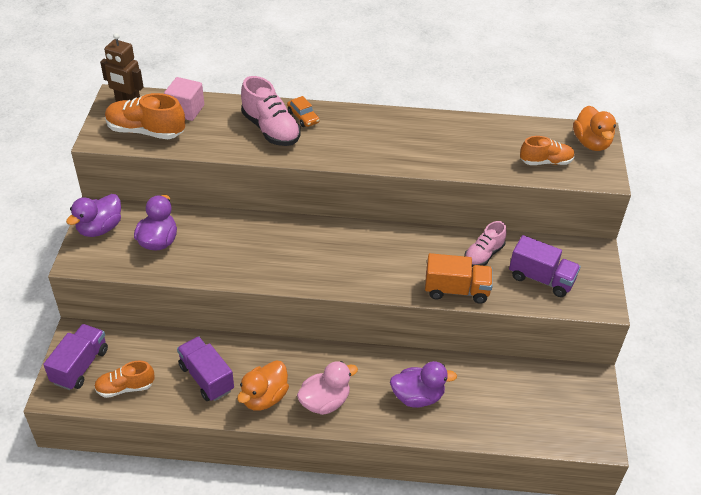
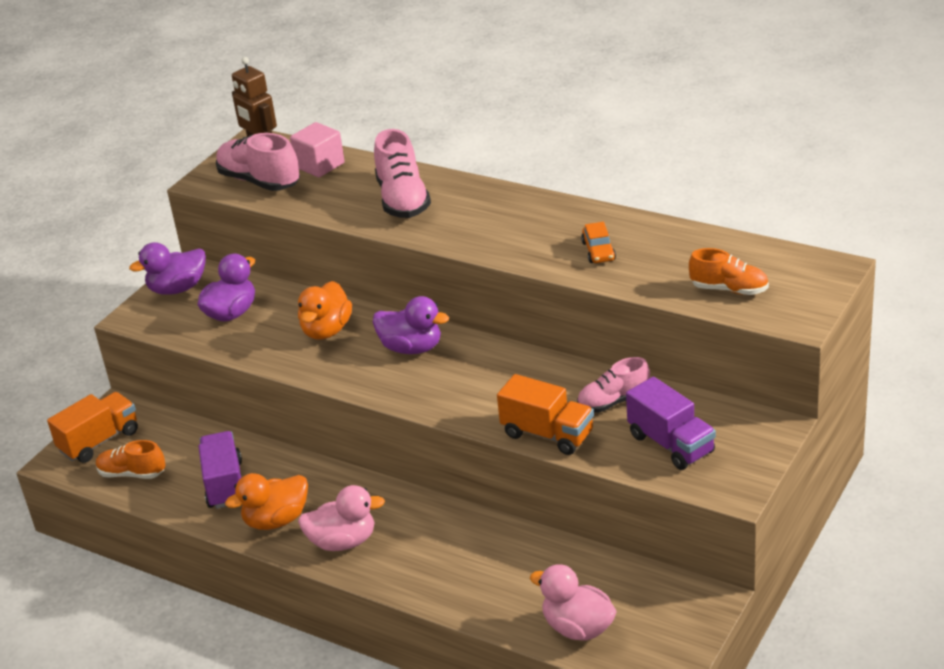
camera: 30 degrees right, 10 degrees down
(80, 366) = (99, 441): purple truck -> orange truck
(146, 131) = (259, 181): orange shoe -> pink shoe
(303, 117) = (451, 192): orange car -> orange car (598, 251)
(417, 397) = (459, 564): purple duck -> purple duck (411, 348)
(525, 424) = (578, 628): none -> pink duck
(591, 143) = (813, 277): orange duck -> orange duck (326, 330)

